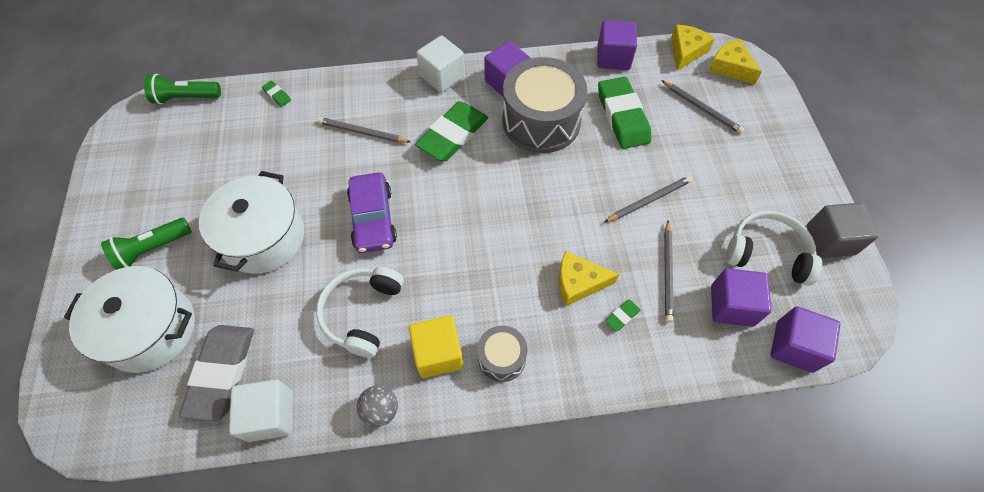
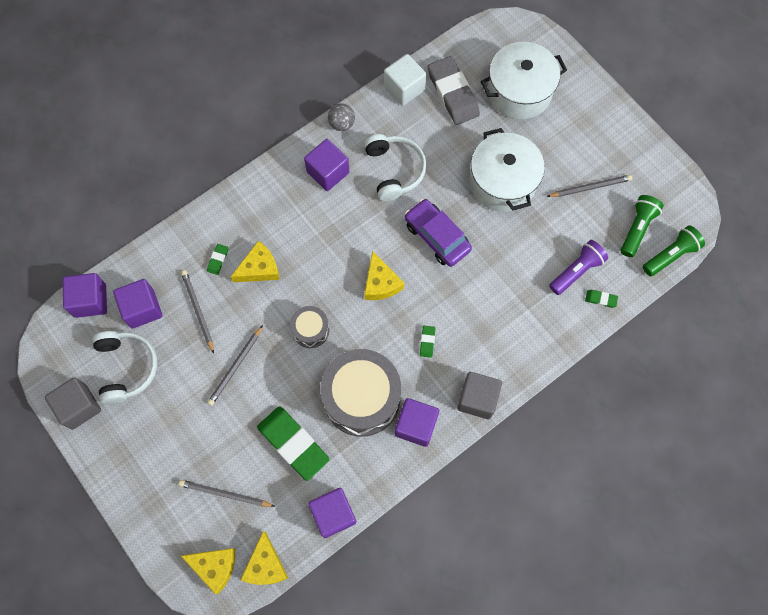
camera: 150 degrees right, 10 degrees up
(152, 249) = (569, 135): green flashlight -> green flashlight (637, 229)
(275, 125) = (576, 271): none -> purple flashlight
(362, 132) = (501, 303): grey pencil -> grey pencil (590, 187)
(438, 353) = (328, 172): yellow cube -> purple cube
(442, 76) = (477, 399): white cube -> grey cube
(453, 135) = (427, 342): green eraser -> green eraser, size x0.41
(460, 204) = (380, 283): none -> yellow cheese
(502, 358) = (285, 191): grey drum -> grey drum (310, 330)
(767, 253) = (127, 368): white headphones -> white headphones turned 90 degrees counterclockwise

